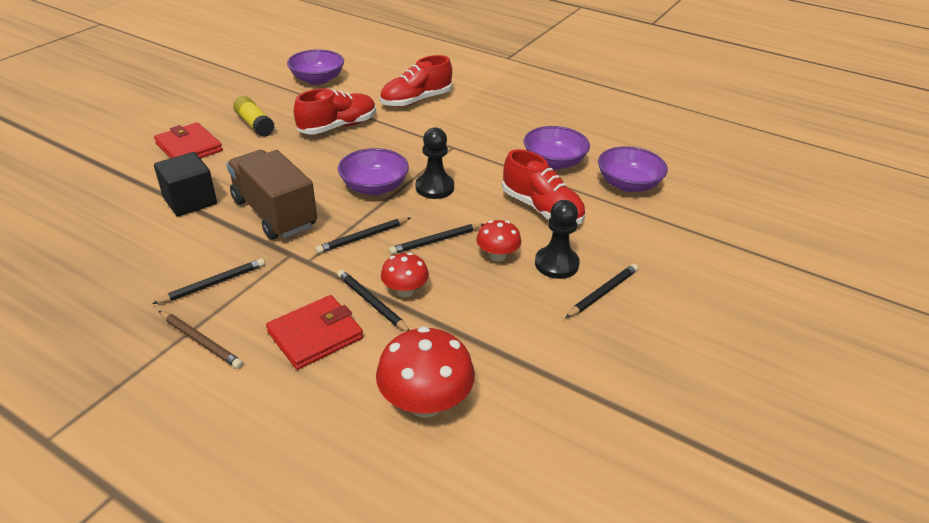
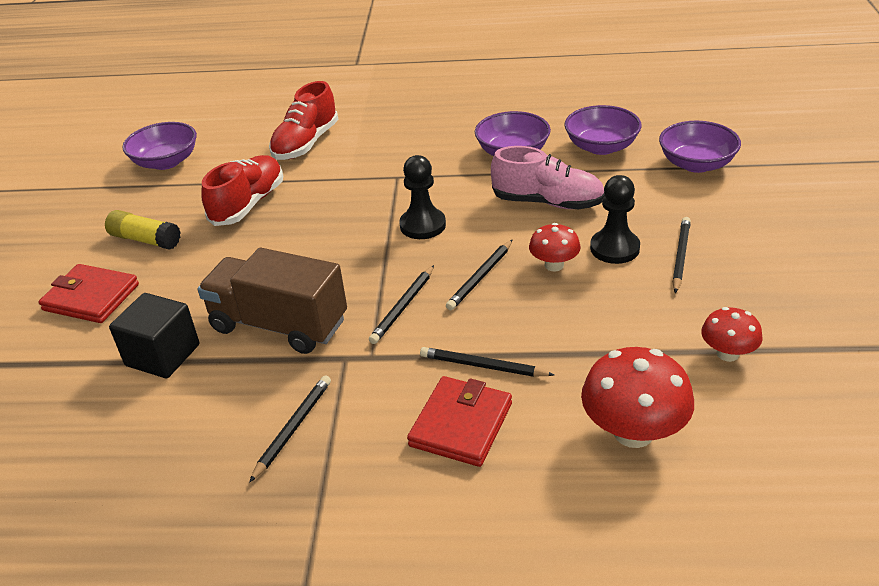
camera: 25 degrees left, 0 degrees up
(201, 341) = (347, 492): brown pencil -> none
(374, 187) = (359, 251): purple bowl -> purple bowl (696, 164)
(405, 291) = (502, 339): red mushroom -> red mushroom (727, 353)
(542, 209) = (548, 202): red shoe -> pink shoe

